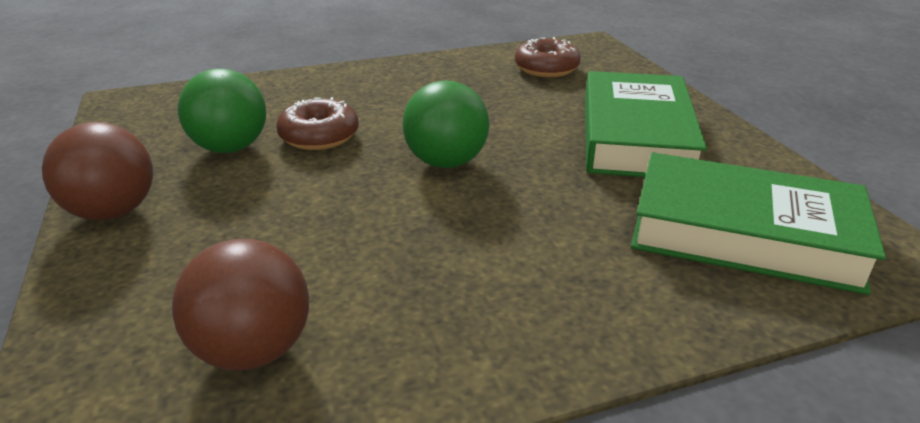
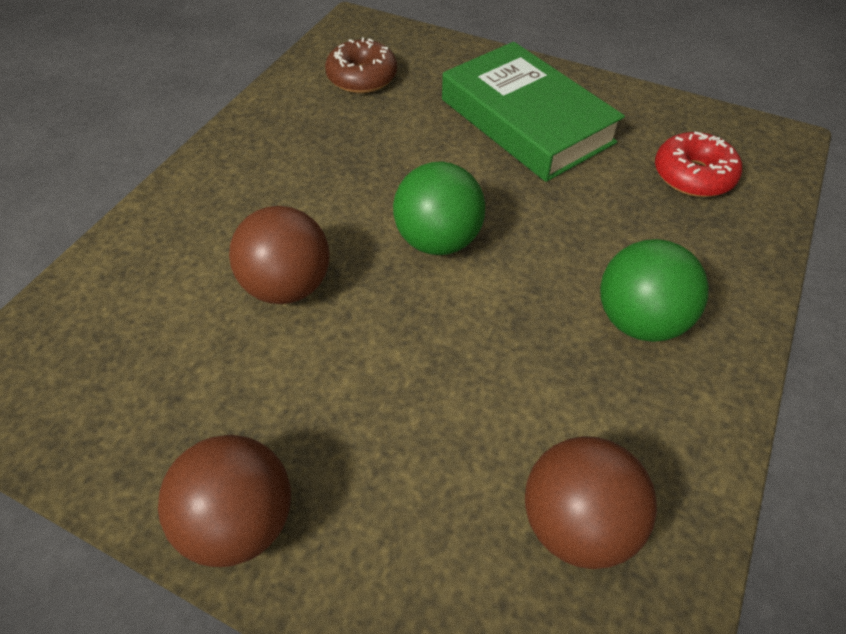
camera: 45 degrees left, 20 degrees up
(230, 148) = (224, 361): green ball -> green ball (639, 320)
(319, 136) = (288, 286): brown donut -> brown ball
(744, 234) = (693, 175): green book -> red donut

